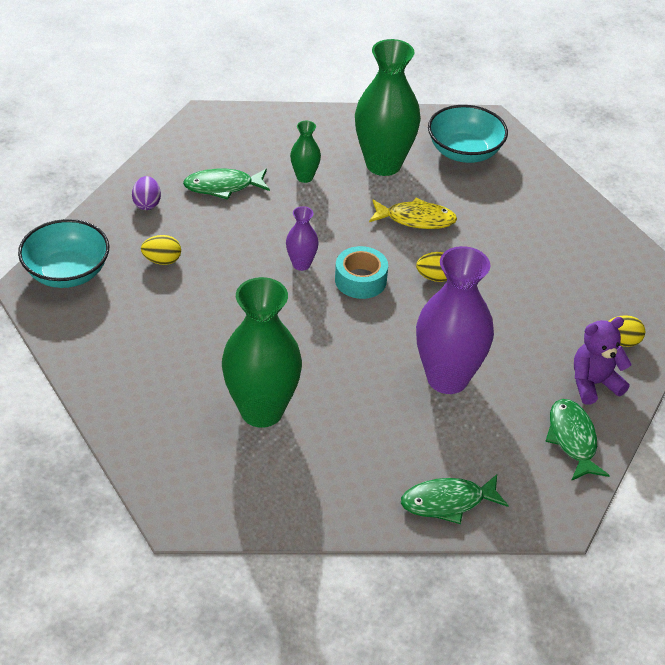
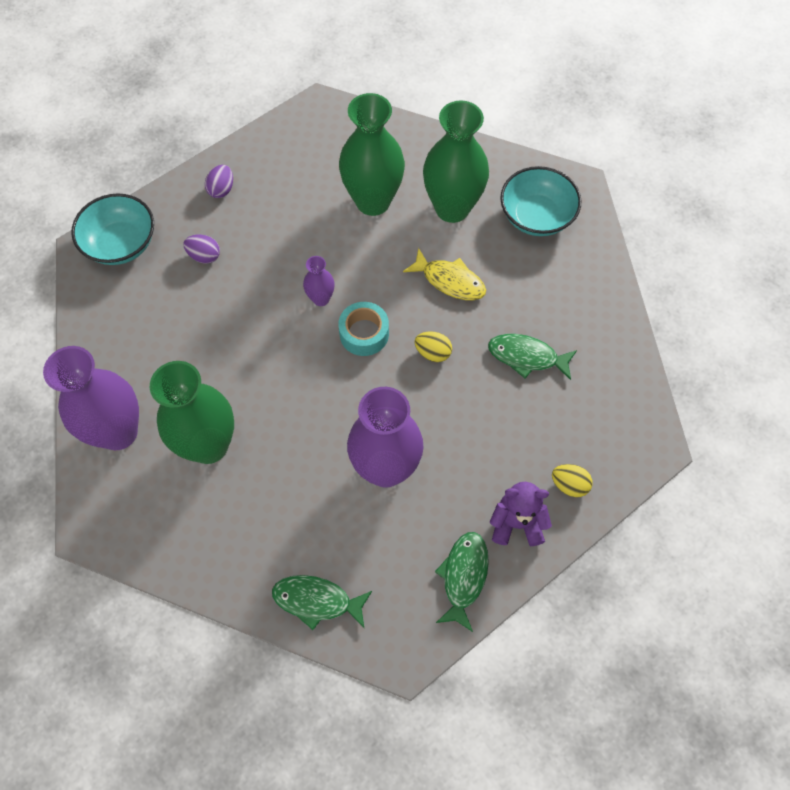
camera: 25 degrees right, 20 degrees up
(159, 427) = (118, 432): none -> purple vase
(162, 260) = (204, 256): yellow egg -> purple egg
(223, 187) = (295, 190): green fish -> green fish (526, 357)
(304, 177) = (373, 201): green vase -> green vase, size x2.15

